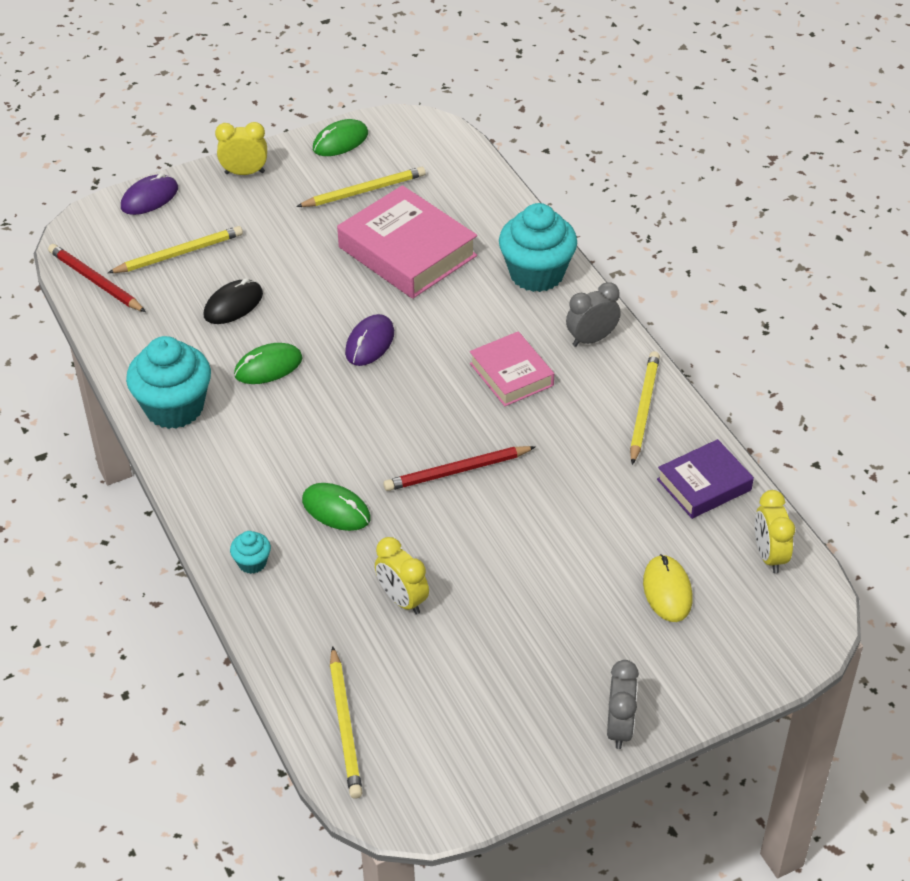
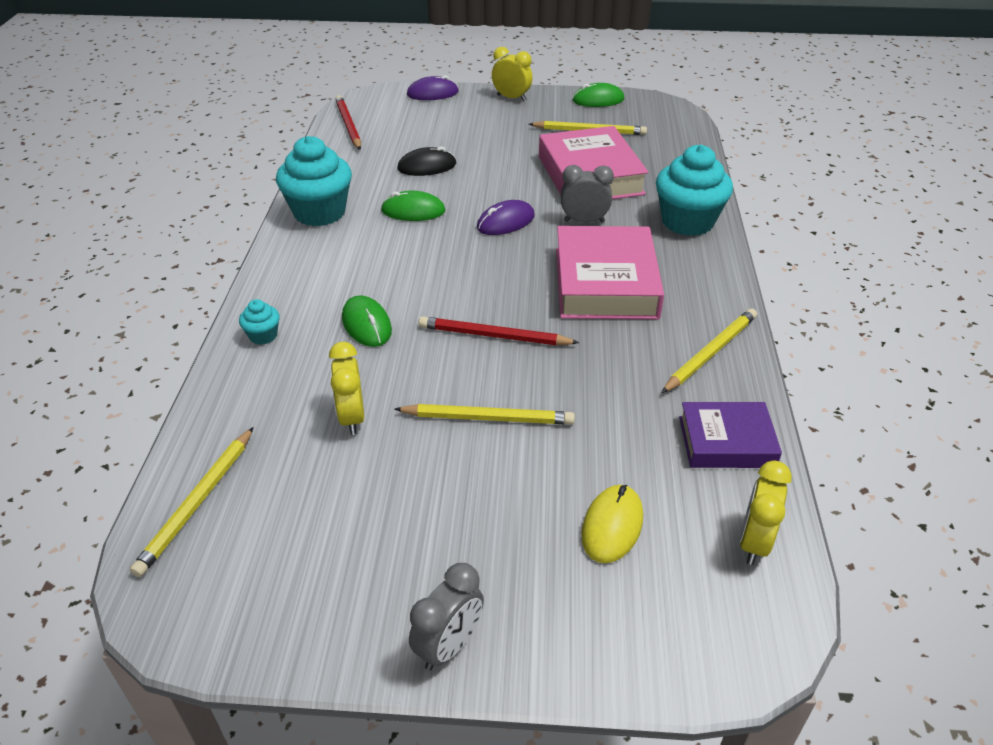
camera: 30 degrees right, 5 degrees down
(179, 254) = (419, 127): yellow pencil -> yellow pencil (487, 418)
(511, 374) = (605, 283): pink book -> pink book, size x1.68
(591, 339) = (701, 282): grey clock -> grey clock (584, 221)

